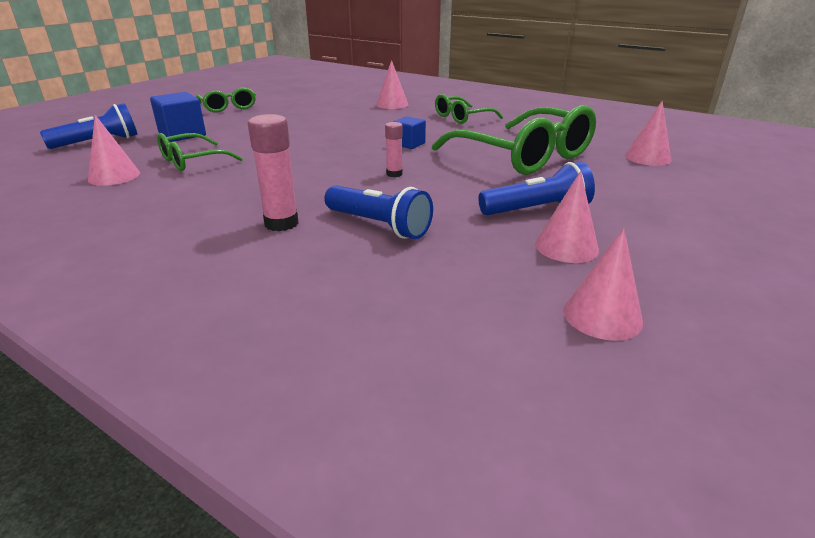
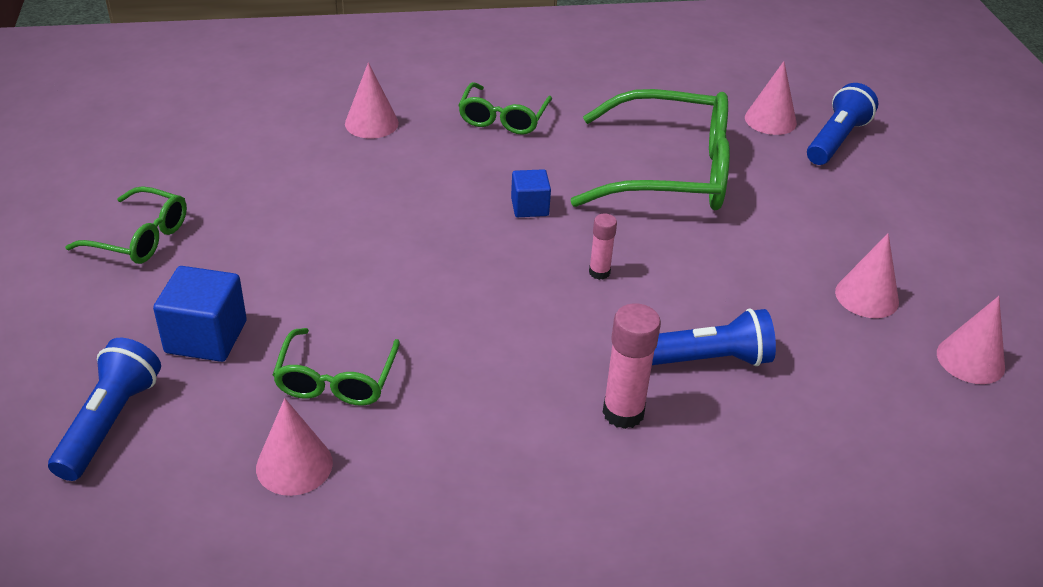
camera: 45 degrees left, 10 degrees up
(537, 210) = (789, 258): blue flashlight -> blue flashlight (836, 140)

